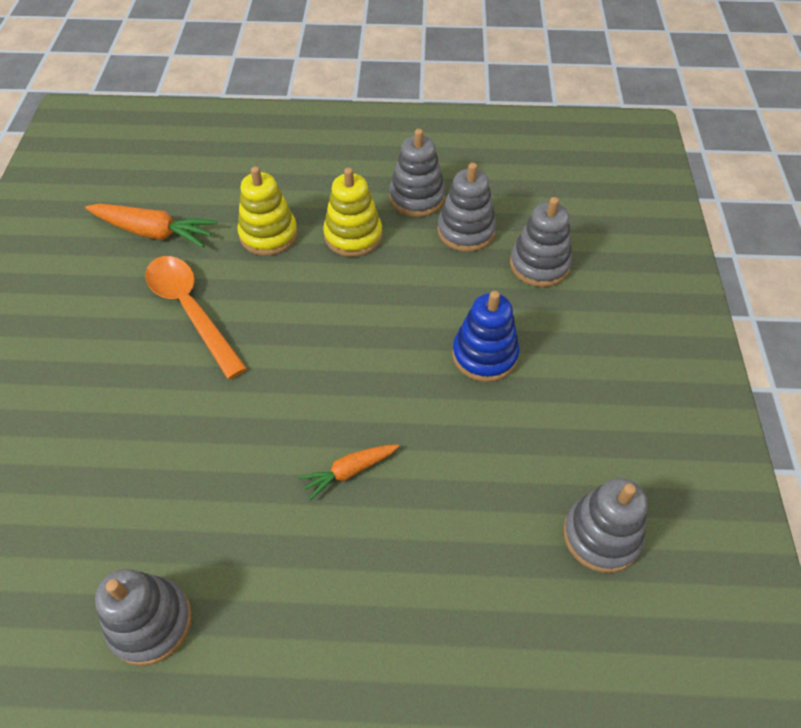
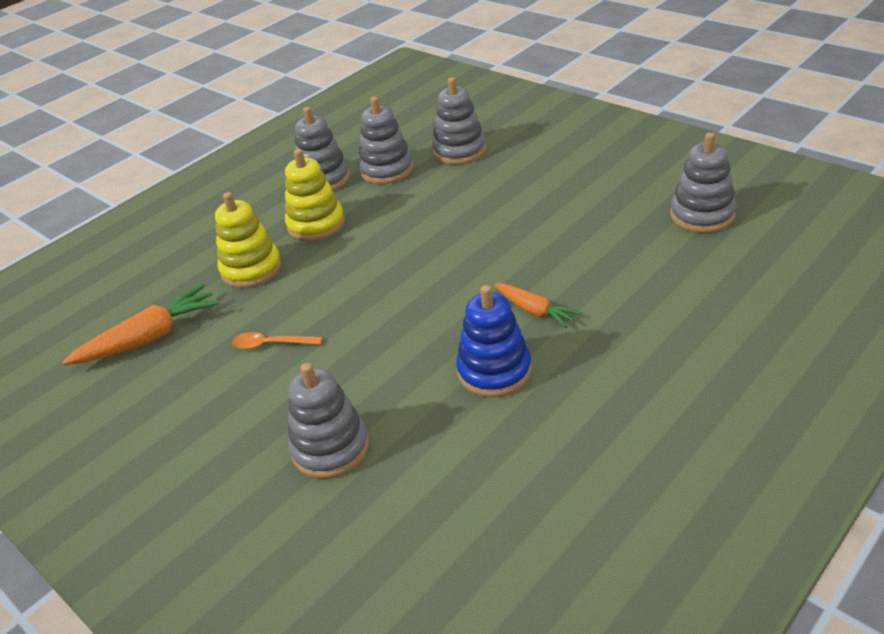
camera: 45 degrees left, 15 degrees down
(150, 622) = (563, 480): grey stacking toy -> grey stacking toy (330, 448)
(191, 310) = (271, 344): orange spoon -> orange spoon, size x0.49
(349, 471) = (535, 311): orange carrot -> orange carrot turned 60 degrees counterclockwise
(484, 355) = (507, 205): blue stacking toy -> blue stacking toy (494, 371)

